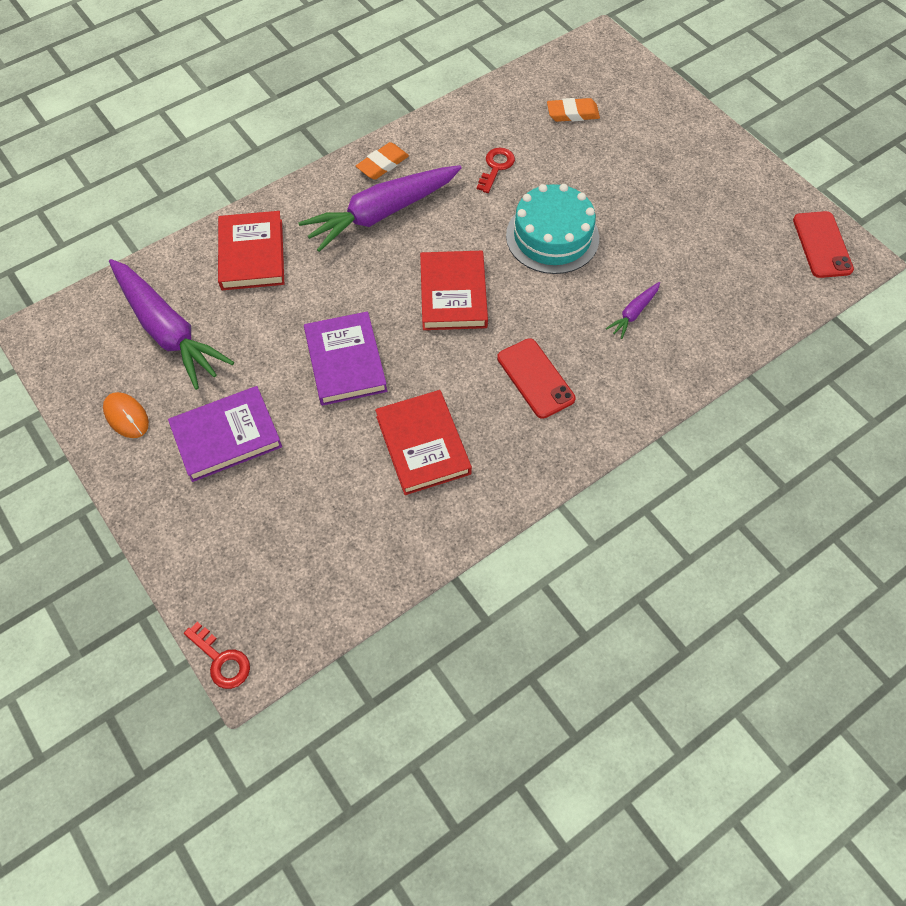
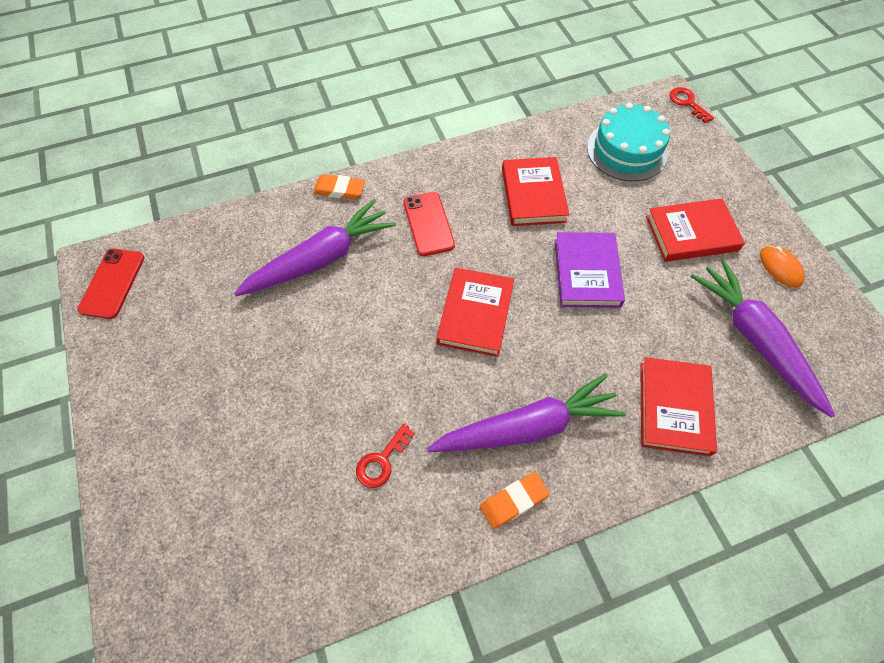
camera: 165 degrees left, 0 degrees up
(226, 436) = (691, 233): purple book -> red book
(552, 237) = (357, 353): turquoise cake -> turquoise cake (627, 150)
(572, 113) = (256, 525): orange eraser -> orange eraser (339, 190)
(633, 313) = (321, 259): purple carrot -> purple carrot, size x2.28

